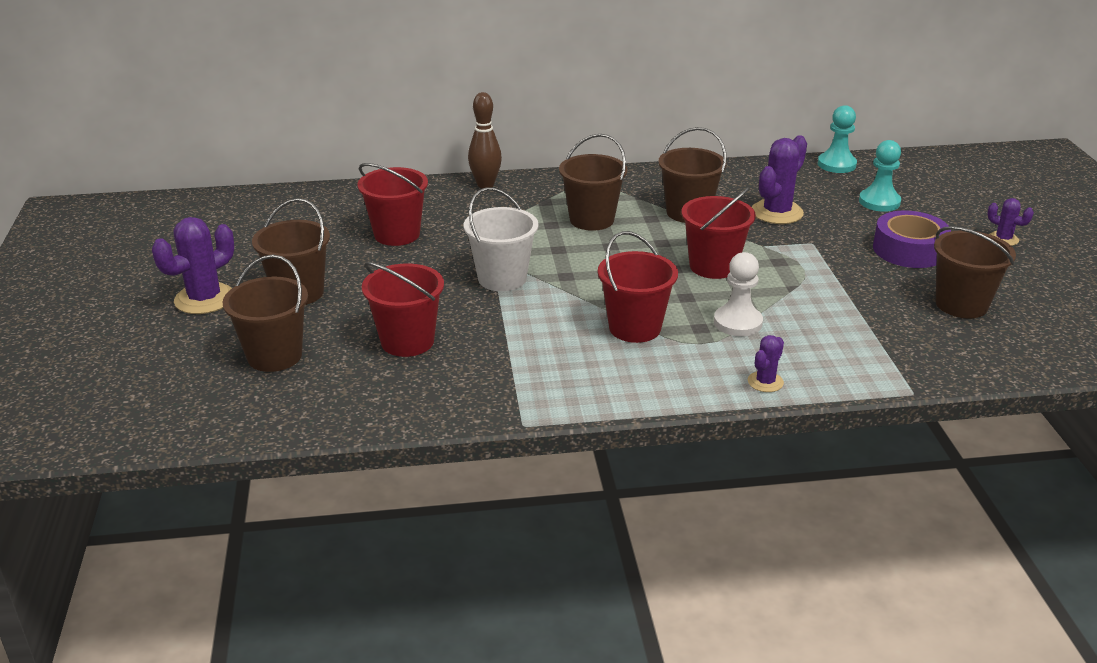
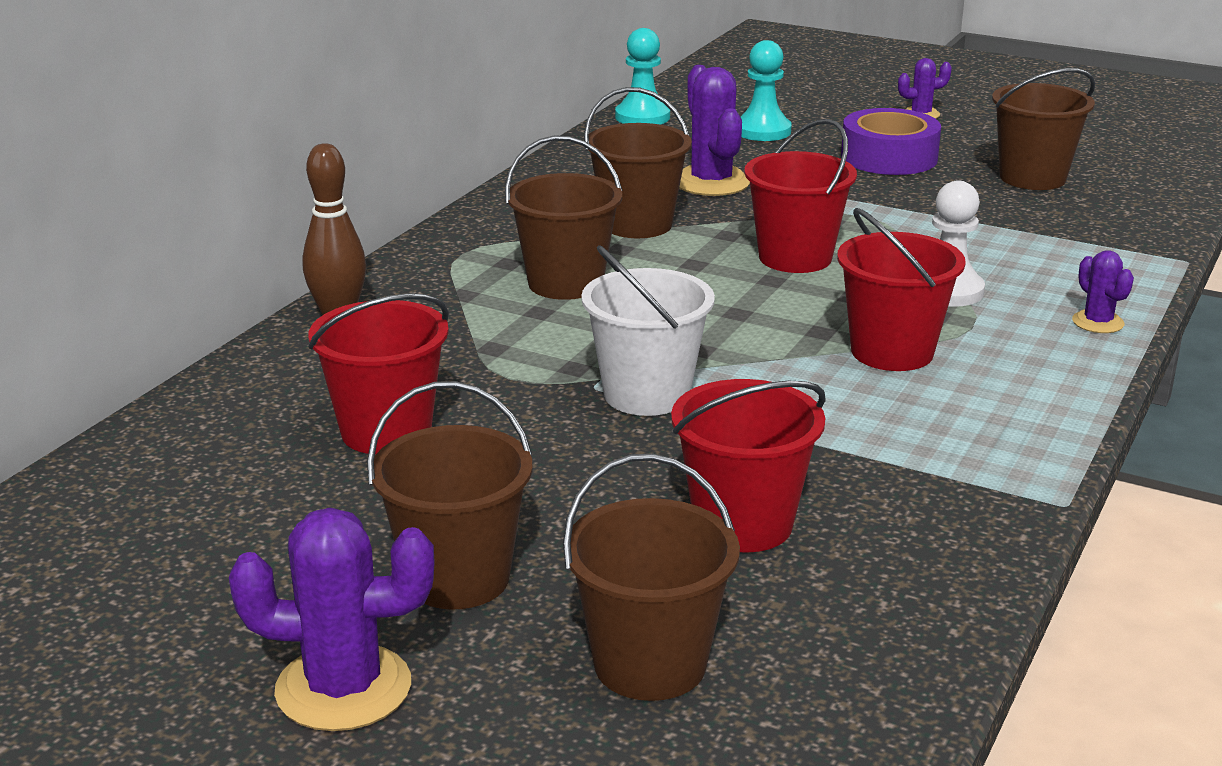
camera: 55 degrees left, 5 degrees down
(204, 299) = (343, 688): purple cactus -> purple cactus turned 75 degrees counterclockwise

